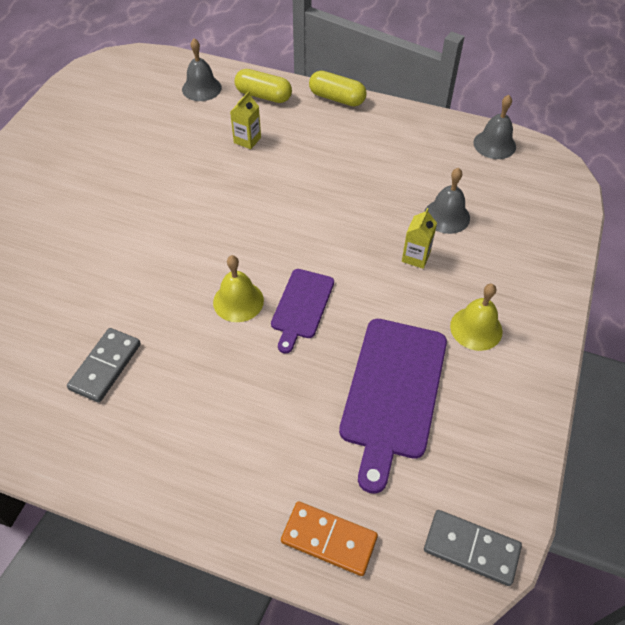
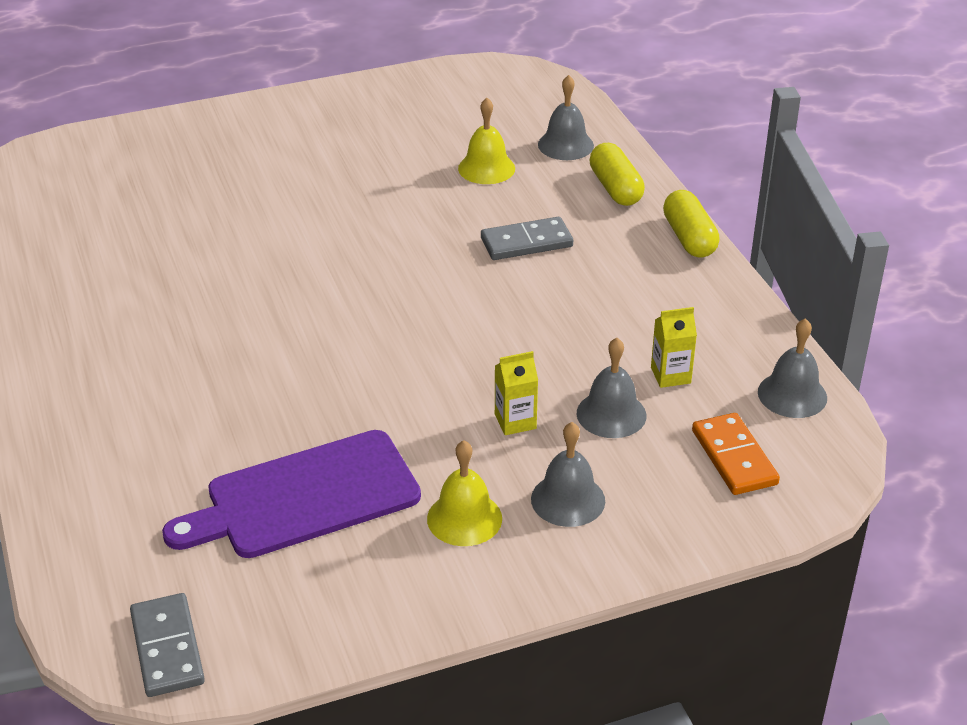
camera: 50 degrees right, 15 degrees down
(105, 366) = (137, 298): grey domino -> grey domino (526, 242)
(238, 301) = (303, 332): yellow bell -> yellow bell (486, 168)
(247, 140) = (531, 216): yellow carton -> yellow carton (670, 375)
(302, 306) = (345, 376): purple cutting board -> none
(329, 539) = (86, 540): orange domino -> orange domino (734, 457)
(498, 276) = (568, 499): none -> grey bell

